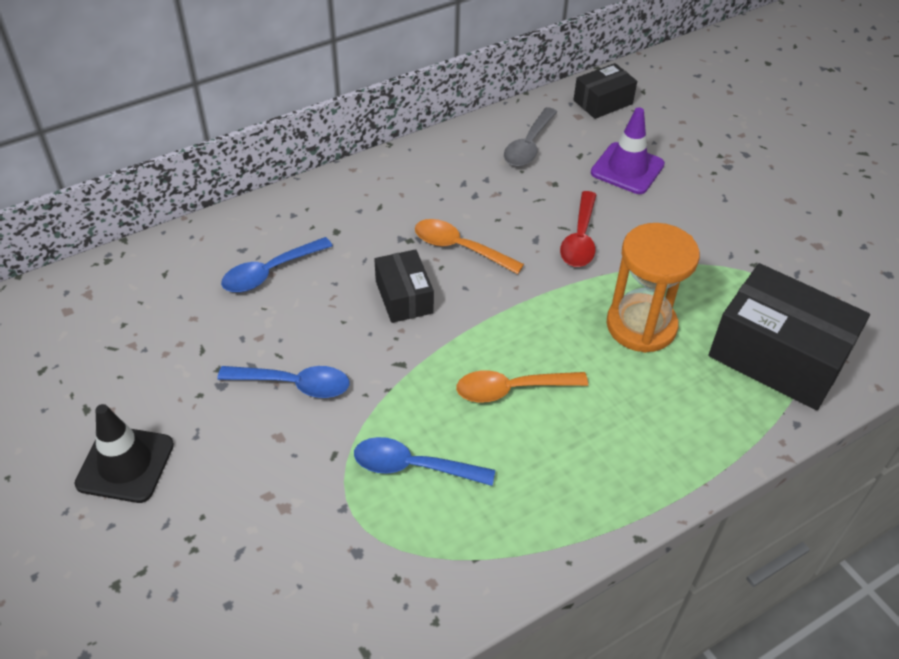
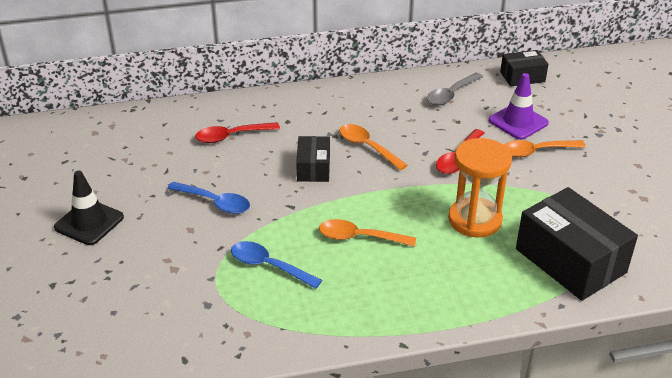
camera: 20 degrees right, 10 degrees down
(270, 272) = (231, 136): blue spoon -> red spoon
(668, 207) = (536, 151): none -> orange spoon

